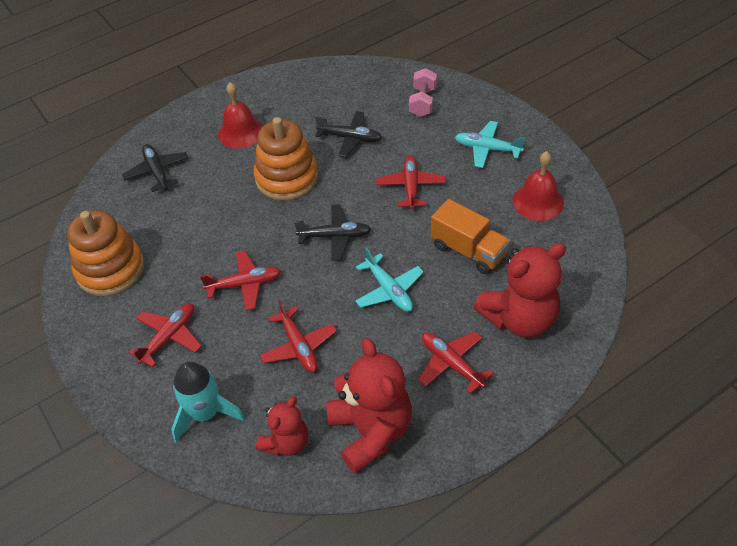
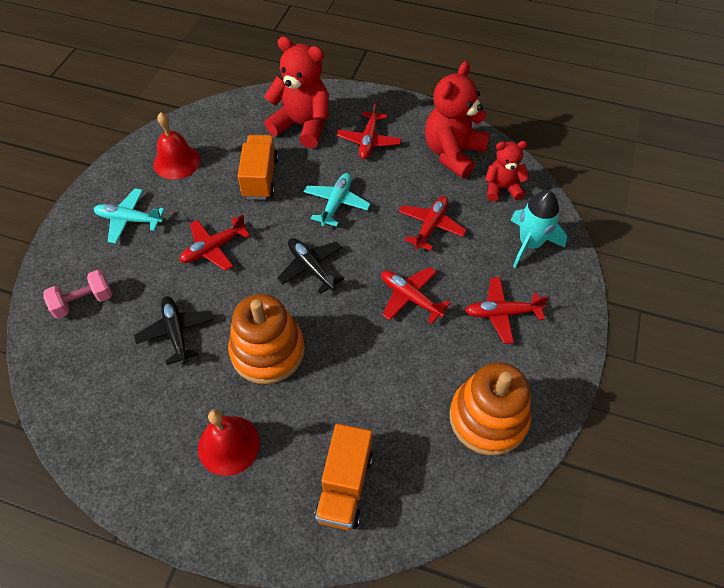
camera: 130 degrees left, 5 degrees up
(157, 172) = (345, 486): black plane -> orange truck
(487, 149) = (129, 220): turquoise plane -> turquoise plane turned 120 degrees clockwise

